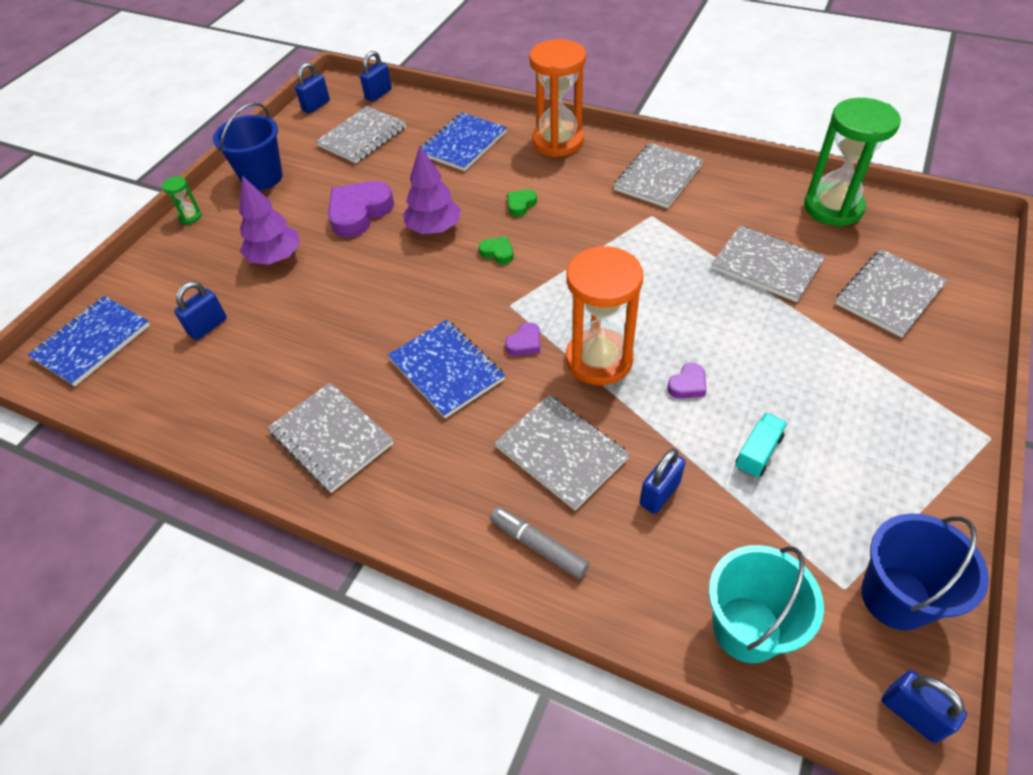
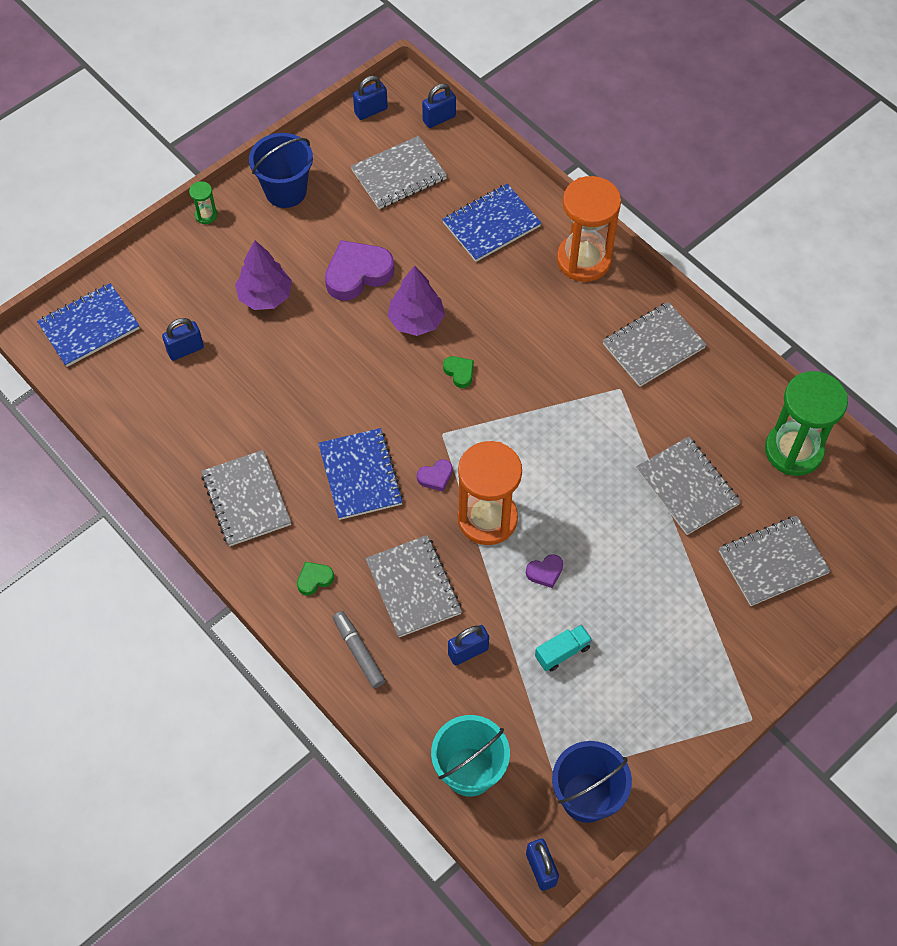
camera: 20 degrees right, 10 degrees up
(521, 205) = (507, 325): green heart -> green heart (314, 579)

